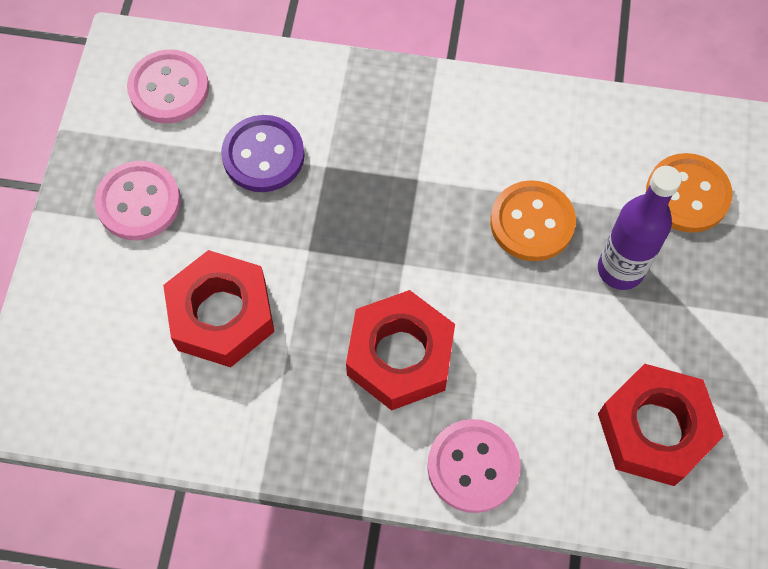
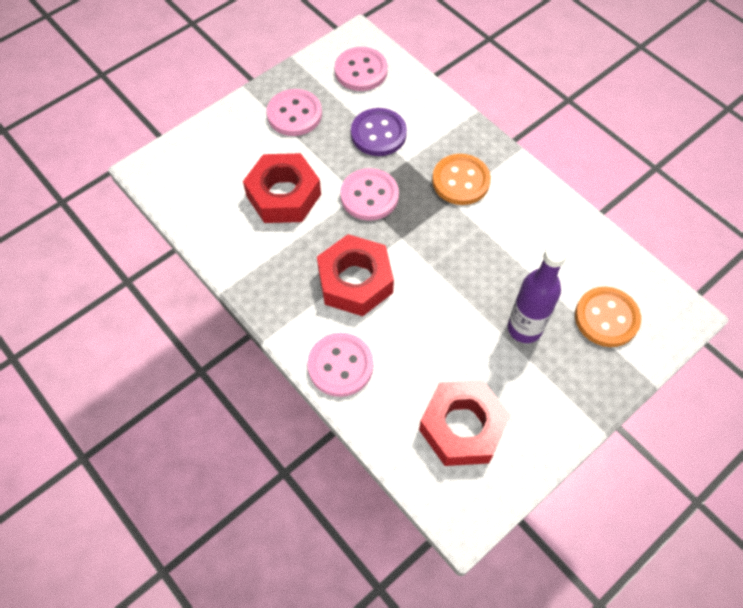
camera: 40 degrees right, 5 degrees down
(323, 241) = (369, 196): none -> pink button
(532, 222) = (495, 267): orange button -> orange button (460, 181)

